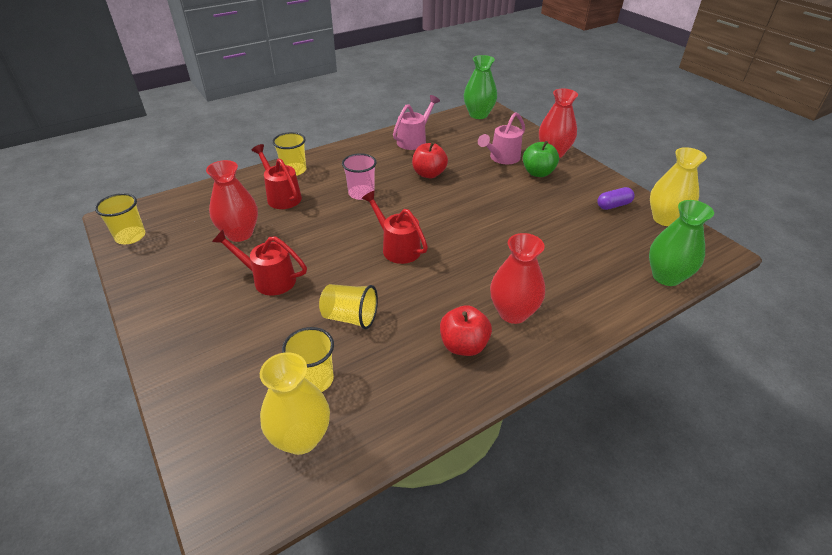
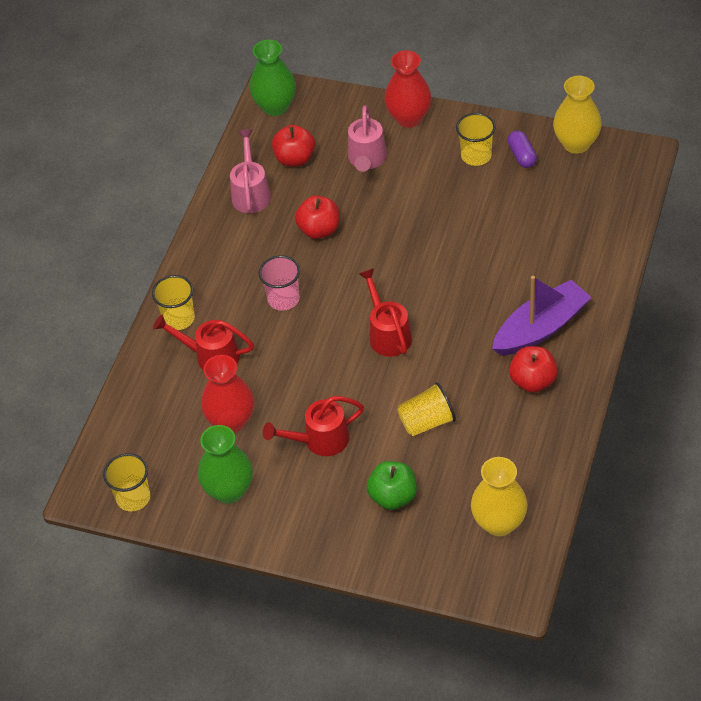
camera: 35 degrees left, 10 degrees up
(314, 379) = (460, 483): yellow cup -> yellow cup (476, 156)
(397, 247) = (387, 334): red watering can -> red watering can turned 60 degrees clockwise
(459, 138) = (295, 159): none -> red apple
(513, 313) = (541, 328): red vase -> purple boat
(538, 173) = (420, 157): green apple -> green apple (393, 497)
(613, 205) = (522, 156): purple capsule -> purple capsule turned 45 degrees counterclockwise
(666, 276) = (622, 211): green vase -> green vase (229, 490)

